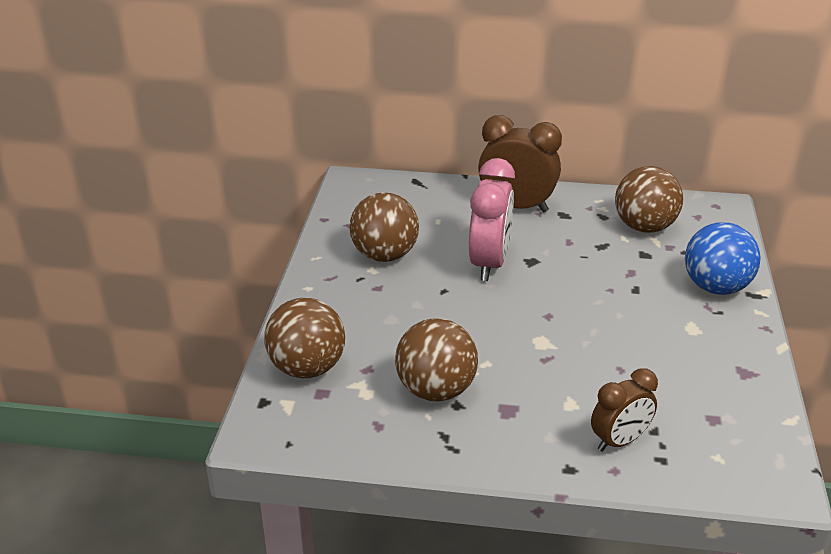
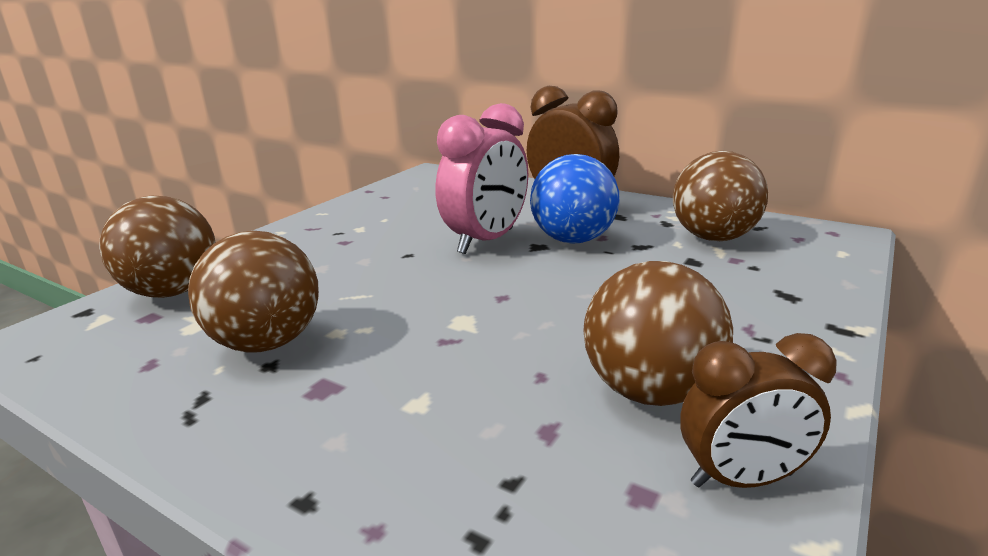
camera: 25 degrees right, 10 degrees down
(384, 255) = (386, 220): brown ball -> brown ball (650, 391)
(619, 441) = (434, 481): brown clock -> brown clock (742, 479)
(715, 287) = (777, 310): blue ball -> blue ball (573, 240)

